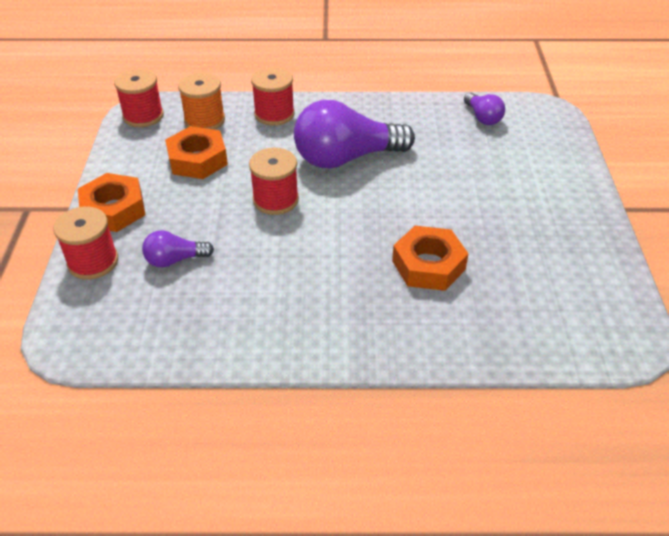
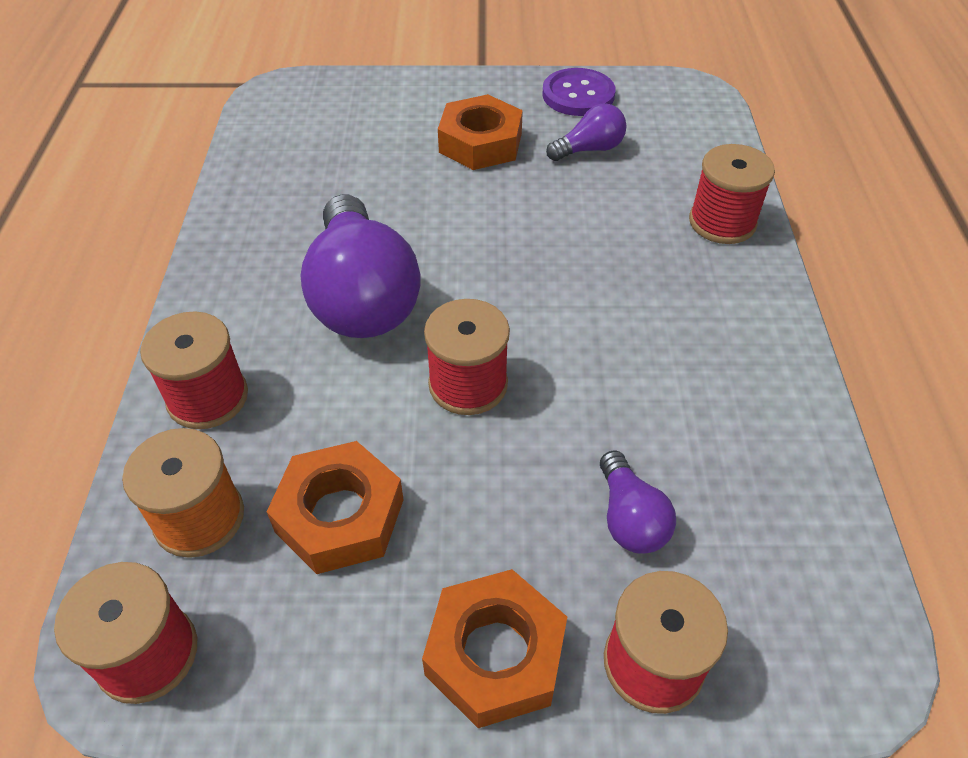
camera: 90 degrees left, 5 degrees up
(428, 265) = (602, 220): orange nut -> orange nut (480, 143)
(435, 336) = (722, 222): none -> red spool
(482, 117) = (282, 148): purple light bulb -> purple light bulb (589, 149)
(595, 261) = (578, 95): none -> purple button

